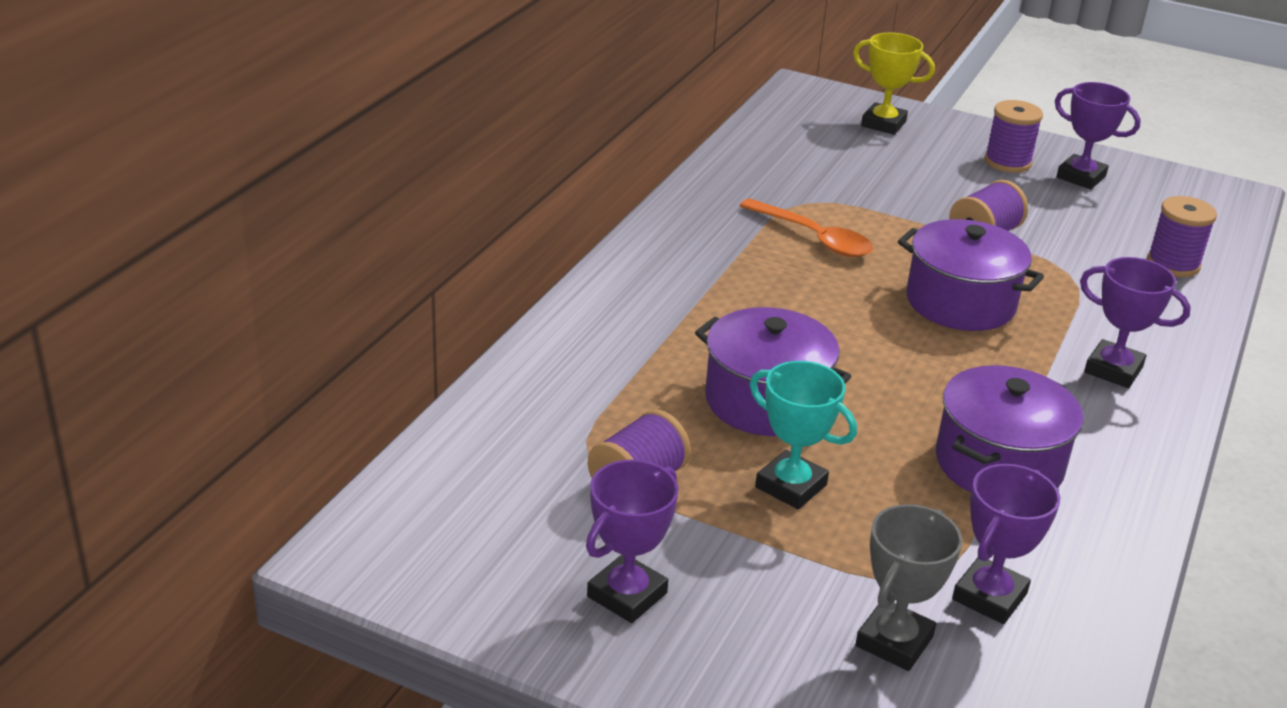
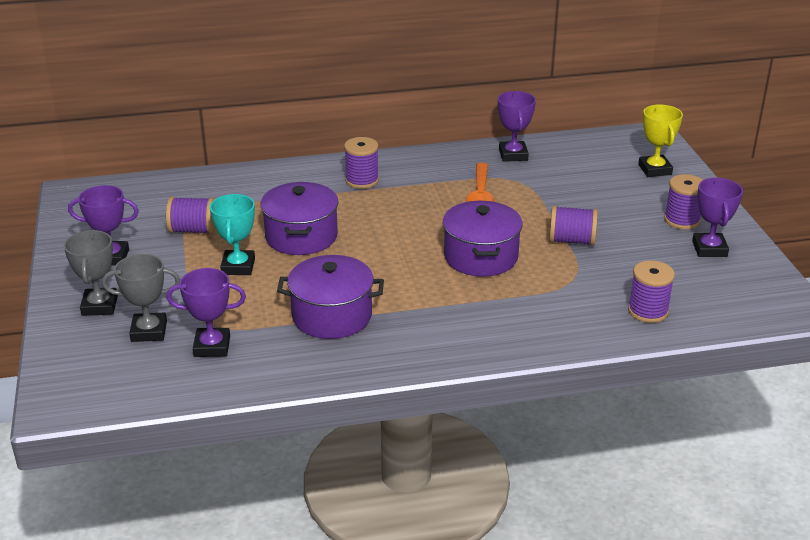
camera: 55 degrees right, 0 degrees up
(670, 294) = (362, 180): none -> purple spool
(769, 664) = (99, 306): none -> grey trophy
(1113, 370) = (481, 324): purple trophy -> purple trophy (513, 155)

